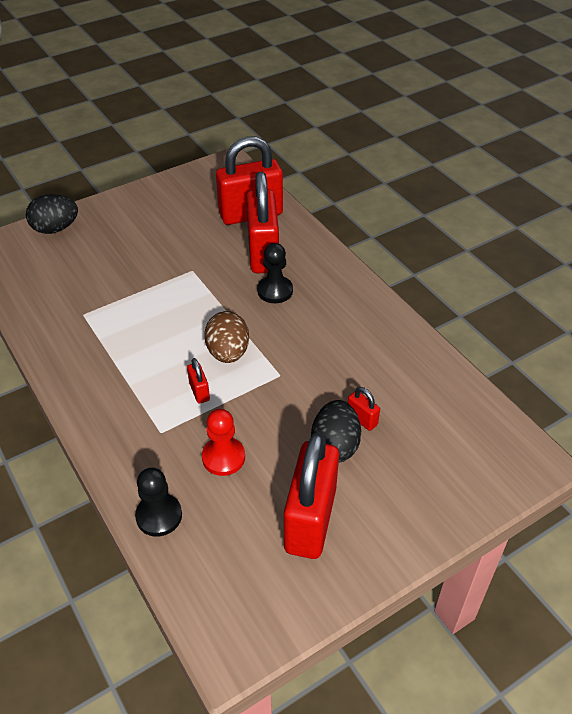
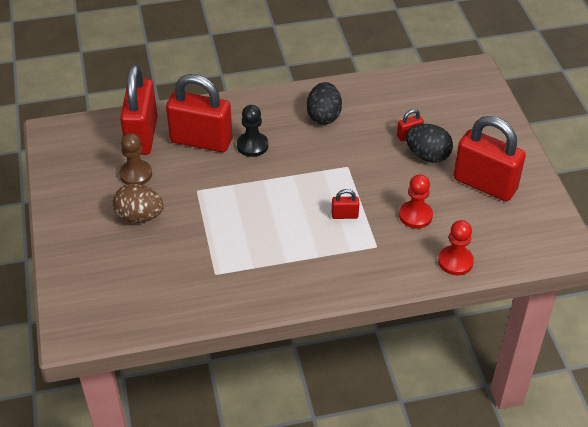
camera: 70 degrees left, 0 degrees up
(55, 229) = (74, 277): black egg -> black egg (324, 116)
(159, 516) = (455, 261): black pawn -> red pawn
(196, 226) = (136, 174): none -> brown pawn
(228, 353) = (310, 189): brown egg -> brown egg (139, 217)

